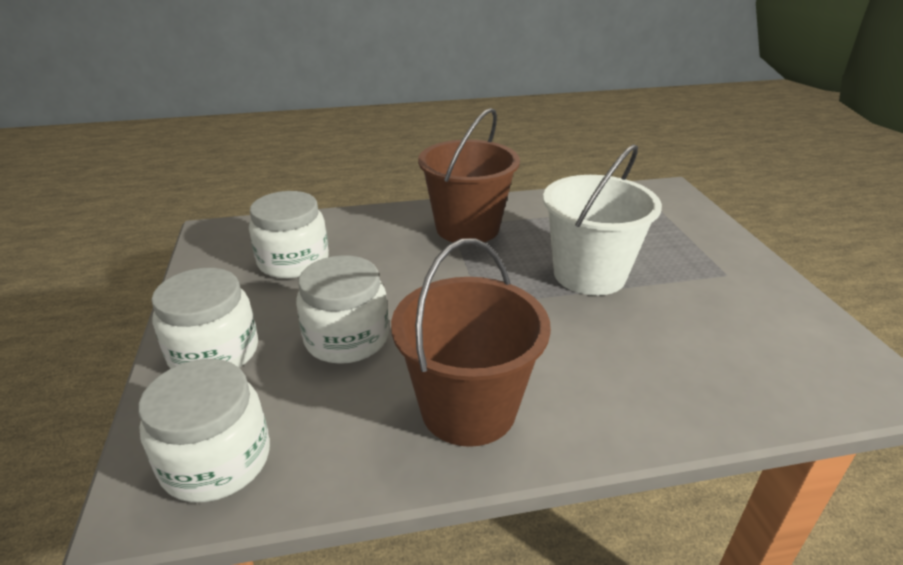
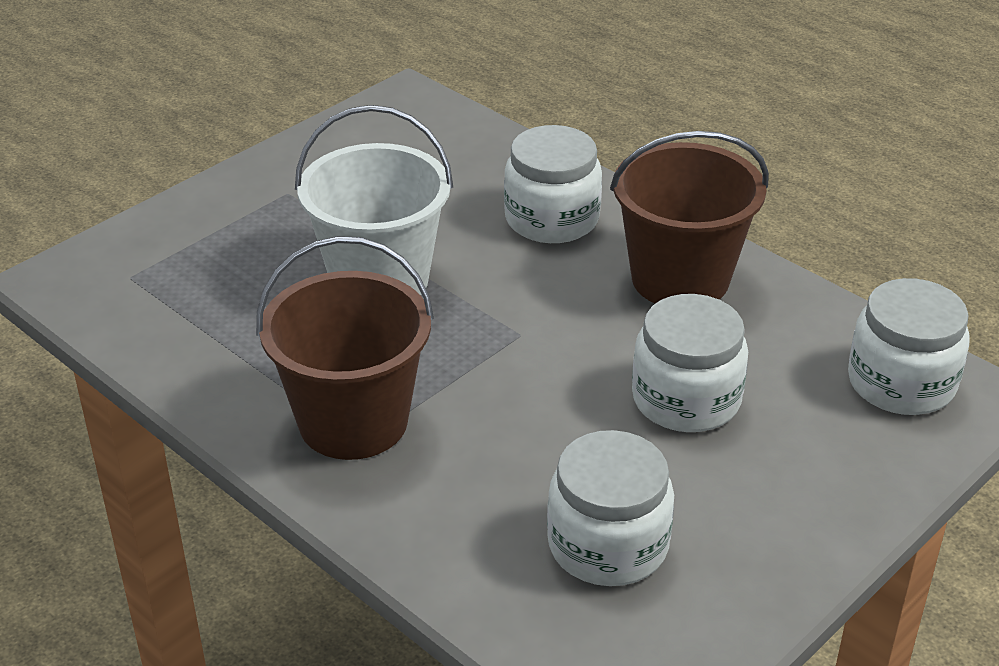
camera: 125 degrees left, 5 degrees up
(214, 353) = (821, 482): white jar -> white jar (552, 219)

